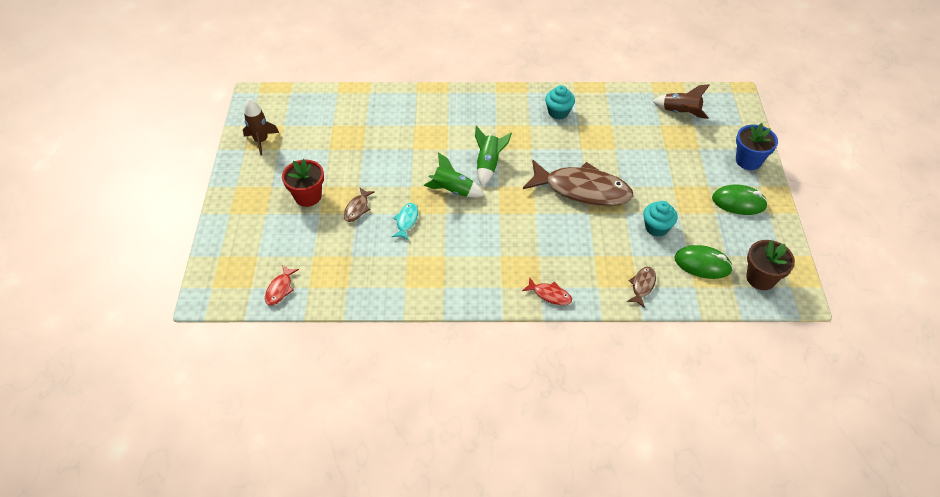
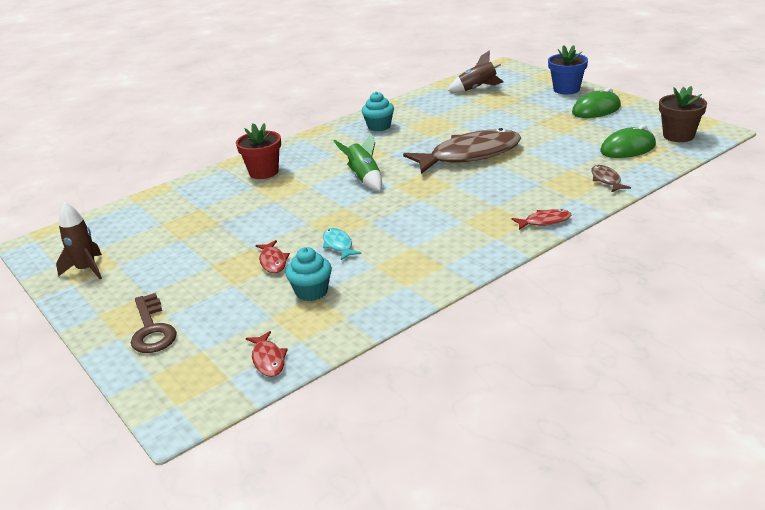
camera: 35 degrees left, 20 degrees down
(249, 219) = (152, 329): none -> brown key
(308, 196) = (202, 280): red flower pot -> red flower pot (264, 172)
(357, 208) = (273, 261): brown fish -> red fish
(453, 190) = (355, 206): green rocket -> none
(656, 227) = (562, 147): turquoise cupcake -> turquoise cupcake (311, 292)

